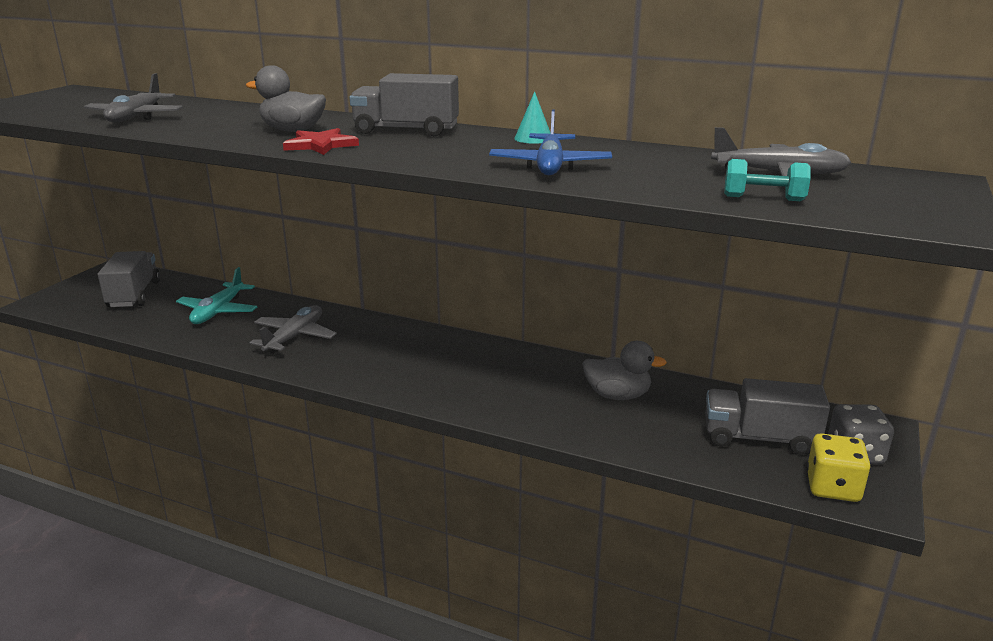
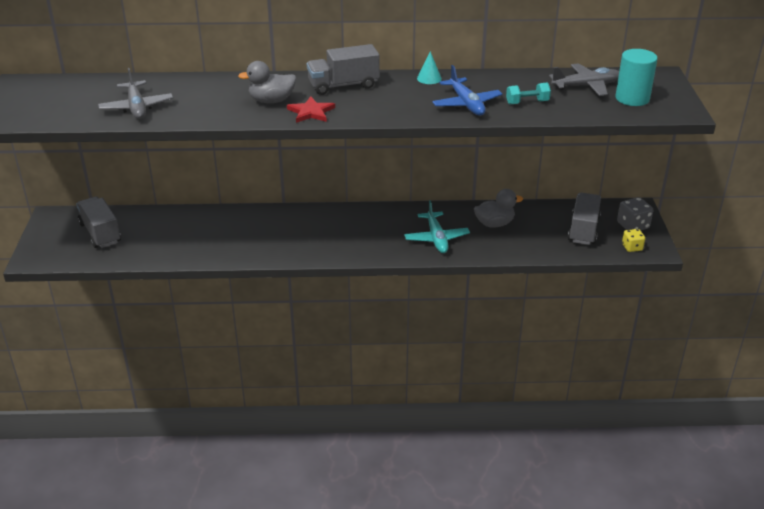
camera: 25 degrees left, 10 degrees up
(218, 311) = (184, 230): turquoise plane -> turquoise plane (436, 238)
(295, 337) = (261, 236): grey plane -> none
(759, 438) = (583, 229): grey truck -> grey truck turned 120 degrees clockwise
(763, 198) = (594, 109): turquoise dumbbell -> turquoise dumbbell (527, 102)
(832, 487) = (632, 247): yellow dice -> yellow dice, size x0.66
(853, 197) = (632, 98): none -> turquoise cylinder

